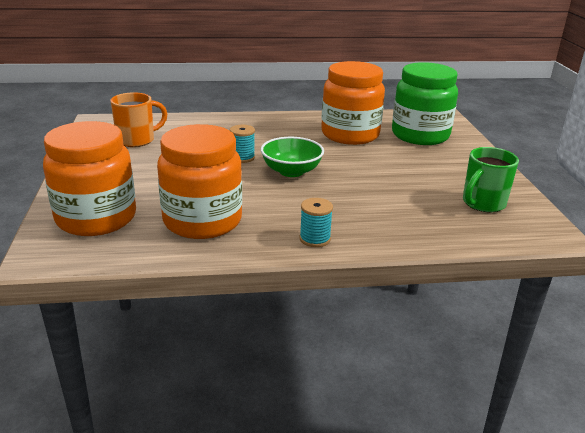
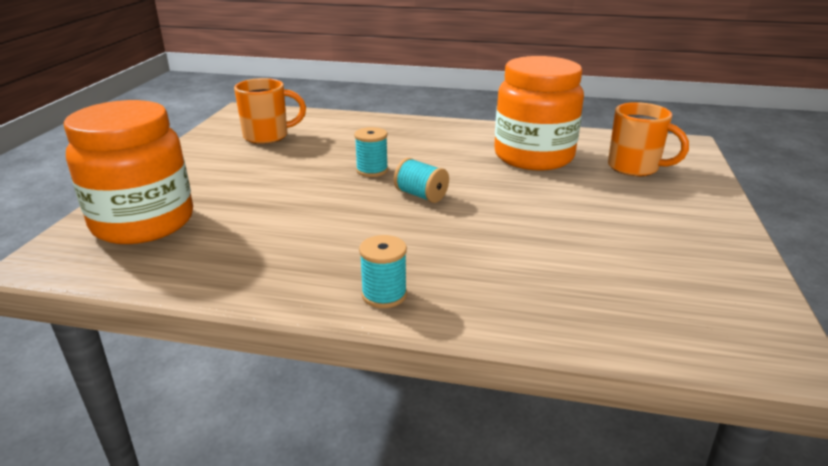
camera: 20 degrees right, 0 degrees up
(202, 221) = (259, 245): orange jar -> none
(291, 171) = (421, 195): green bowl -> turquoise spool
(420, 135) = (635, 168): green jar -> orange mug
(482, 203) = (678, 281): green mug -> none

